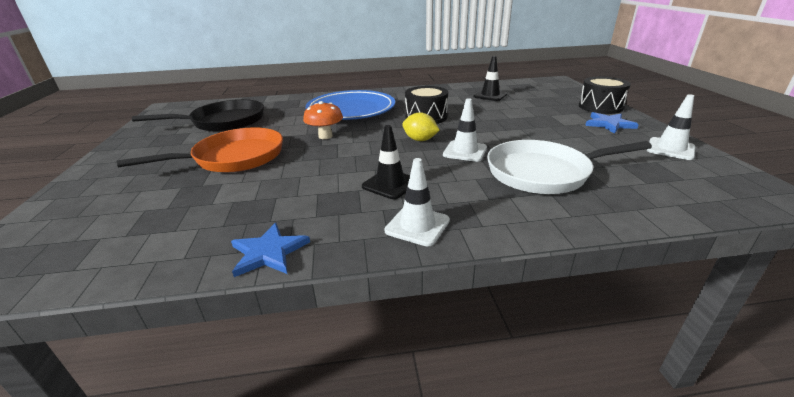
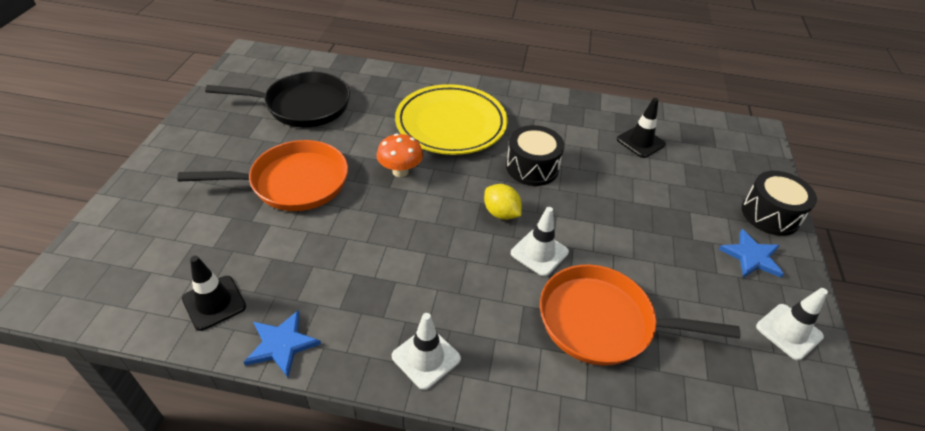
camera: 15 degrees right, 15 degrees up
(351, 110) = (451, 124): blue plate -> yellow plate
(390, 184) = (430, 284): black traffic cone -> black traffic cone (214, 303)
(543, 173) = (603, 322): white pan -> orange pan

